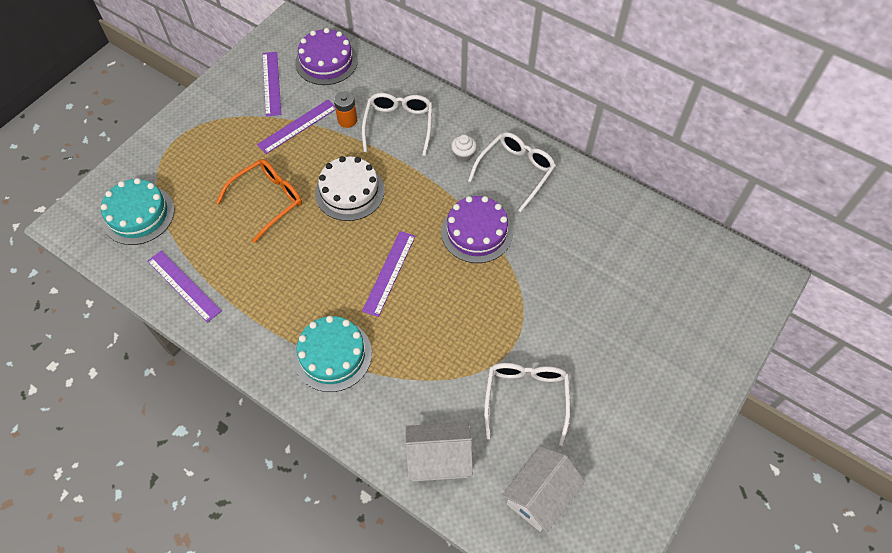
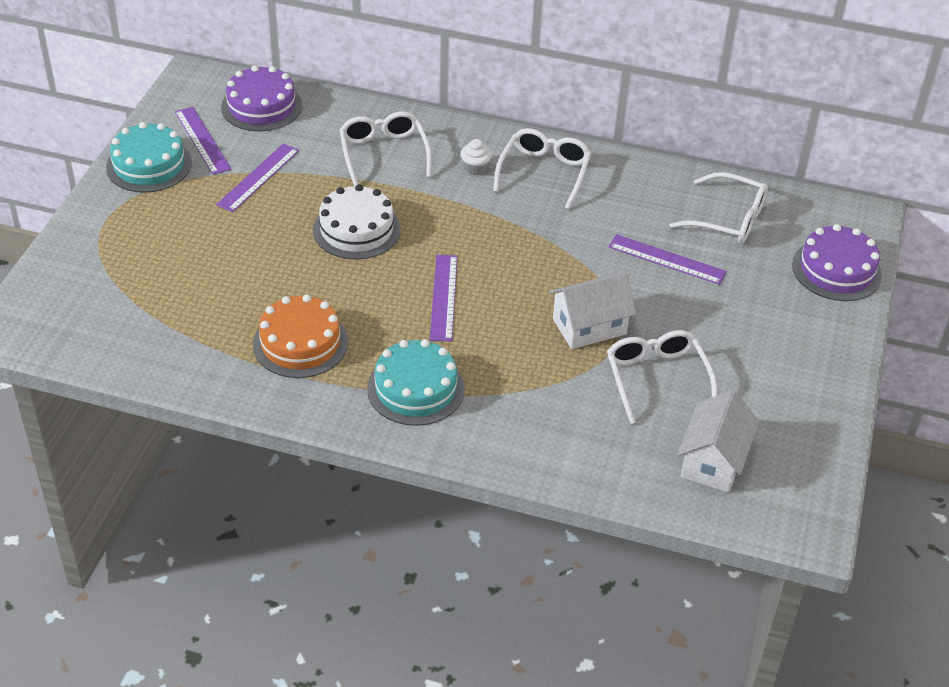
camera: 20 degrees left, 15 degrees down
(138, 215) = (99, 304): turquoise cake -> turquoise cake (149, 165)
(184, 285) = (196, 362): purple ruler -> purple ruler (667, 259)
(265, 288) = (300, 343): none -> orange cake
(268, 200) = (259, 257): orange glasses -> none
(347, 120) = (318, 160): orange battery -> none
(439, 459) = (586, 455): white house -> white house (589, 326)
(476, 232) = (527, 238): purple cake -> purple cake (836, 270)
(649, 253) = (728, 219): none -> white glasses

